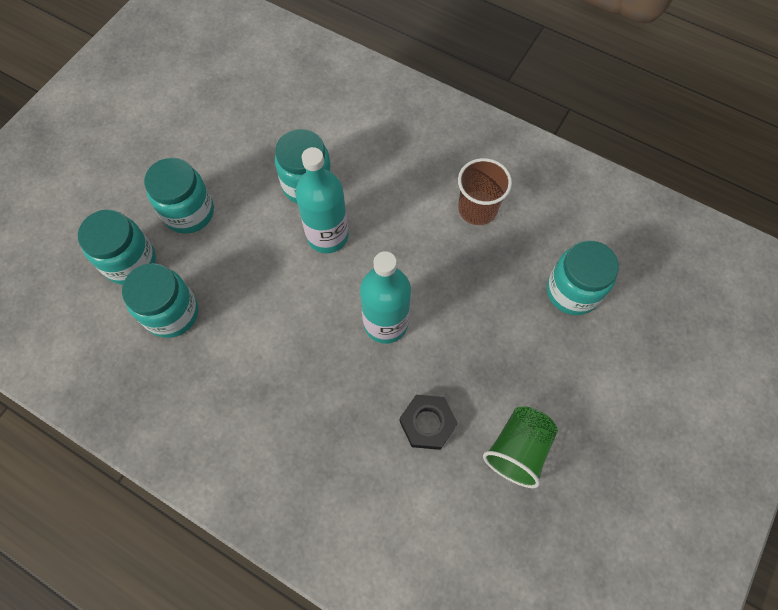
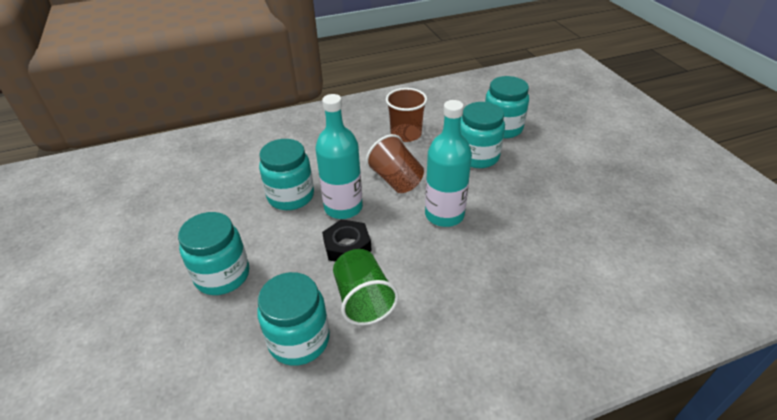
camera: 50 degrees left, 25 degrees down
(130, 262) = (214, 344): turquoise jar -> turquoise jar (477, 156)
(399, 251) = (396, 180): none -> brown cup
(427, 423) = (542, 234): black nut -> black nut (347, 246)
(517, 449) = (594, 203): green cup -> green cup (363, 300)

